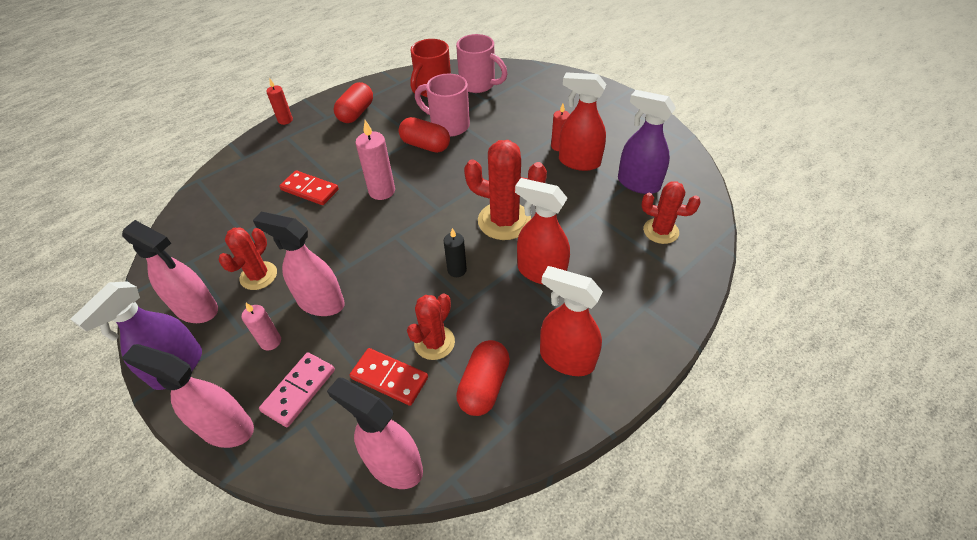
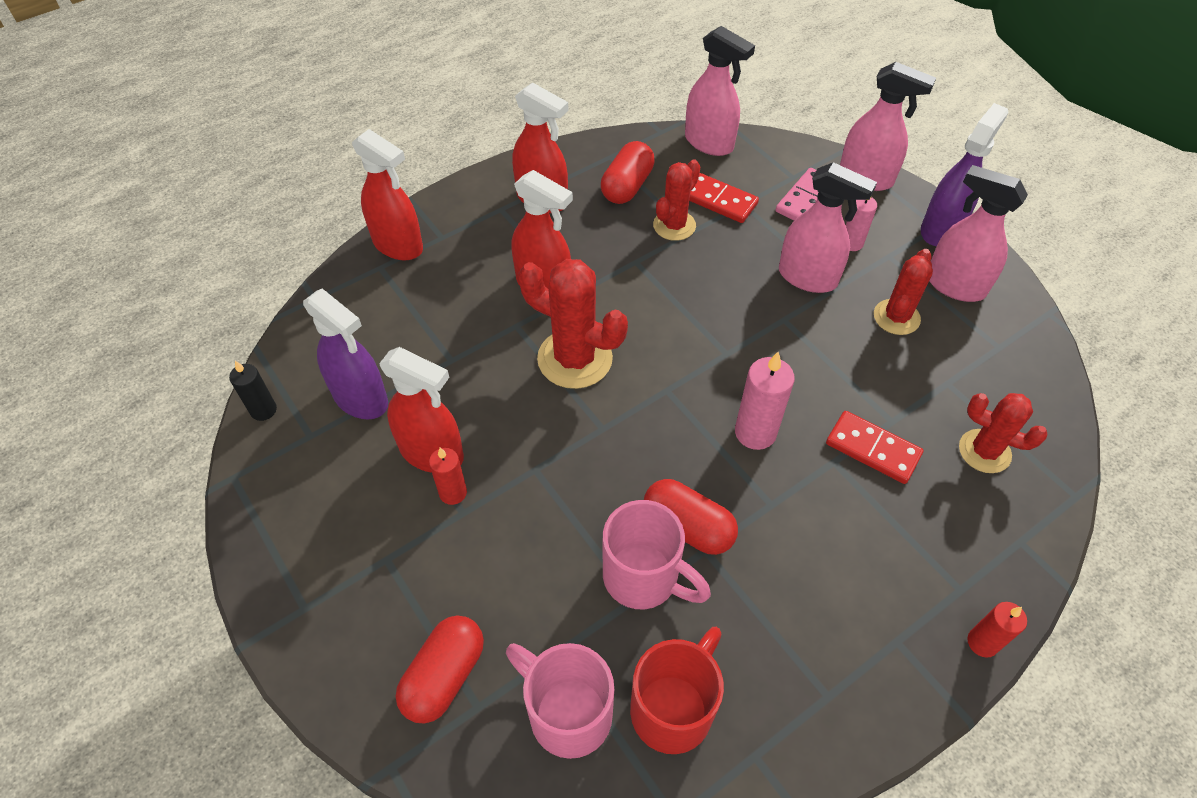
camera: 175 degrees left, 5 degrees up
(356, 113) = (835, 645): red capsule -> red capsule (444, 676)
(457, 270) = (646, 298): black candle -> black candle (263, 410)
(660, 231) = (372, 320): red cactus -> red cactus (984, 451)
(677, 294) = (398, 245): none -> red spray bottle

